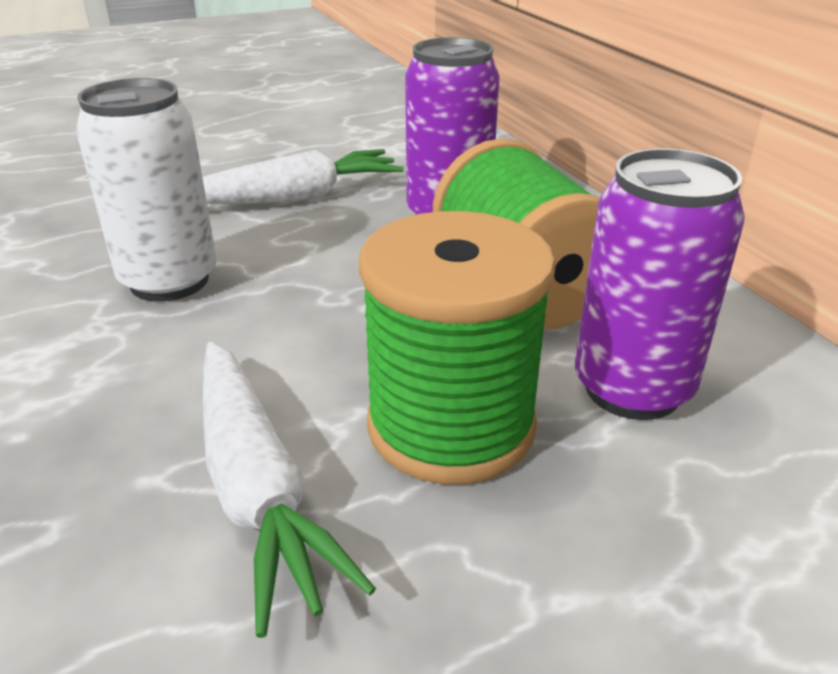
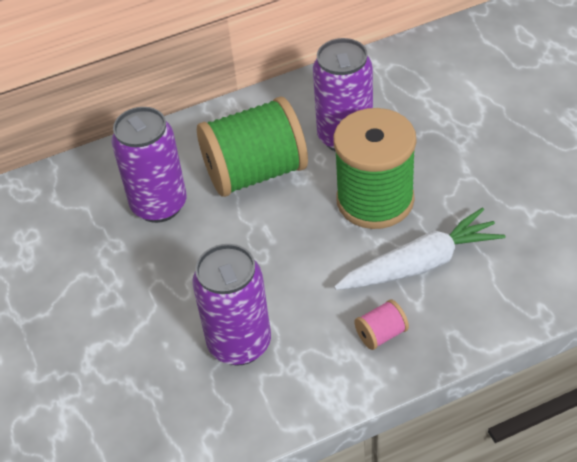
camera: 85 degrees left, 15 degrees up
(105, 422) = (381, 334): none -> pink spool
(169, 281) = (239, 343): white can -> purple can
(294, 197) = (117, 296): white carrot -> none

